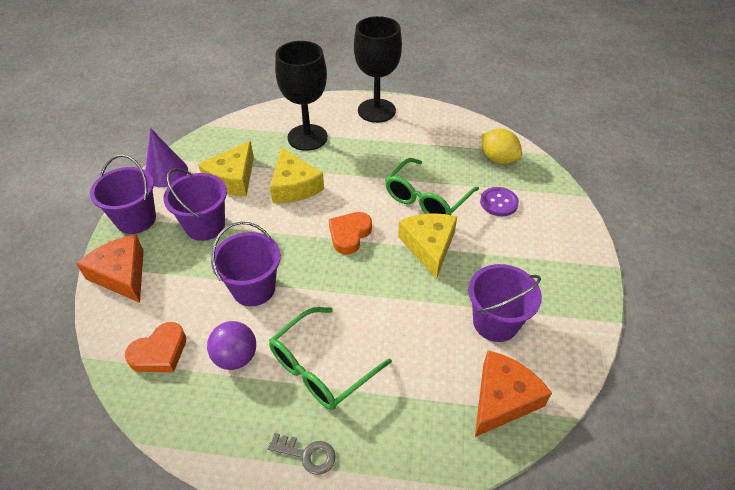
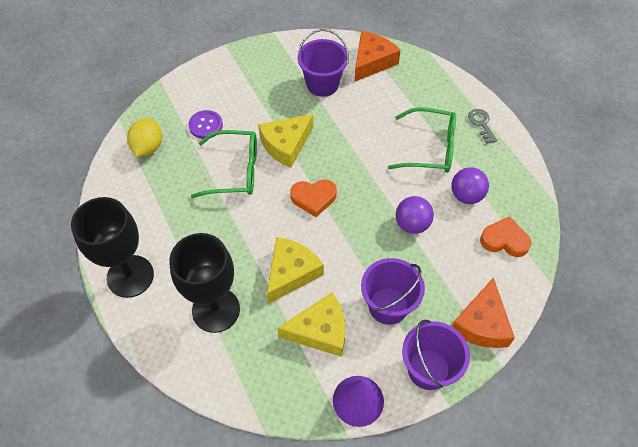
camera: 125 degrees left, 10 degrees up
(253, 288) = (412, 224): purple bucket -> purple ball
(502, 399) = (372, 62): orange cheese -> orange cheese turned 120 degrees clockwise

